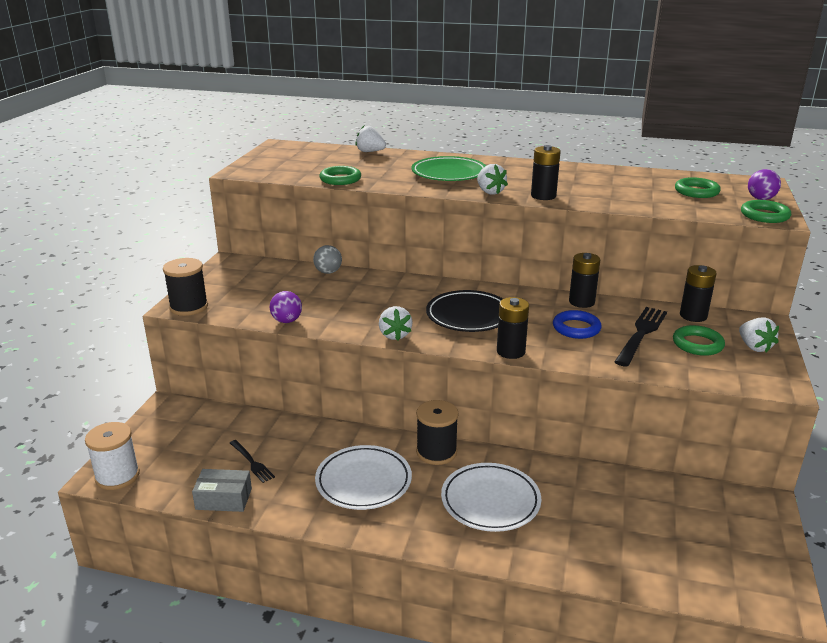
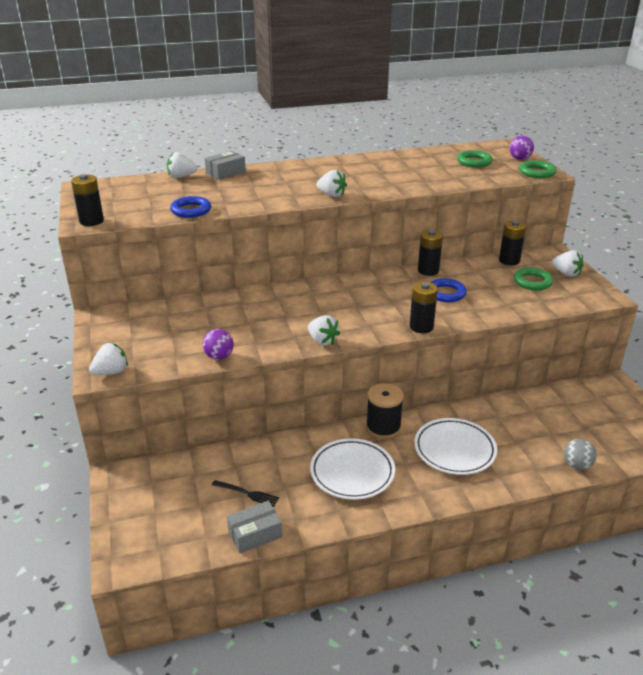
camera: 30 degrees left, 5 degrees up
(117, 476) = (137, 556): white spool -> none
(189, 307) = (111, 372): black spool -> white strawberry
(328, 272) = (204, 300): grey ball -> grey ball (576, 465)
(340, 179) = (191, 210): green ring -> blue ring
(414, 155) = (225, 172): none -> grey box
(449, 174) = (277, 185): green plate -> none
(468, 316) = (361, 306): black plate -> none
(543, 196) = (375, 189): black battery -> black battery (91, 221)
(641, 334) = (491, 285): black fork -> none

